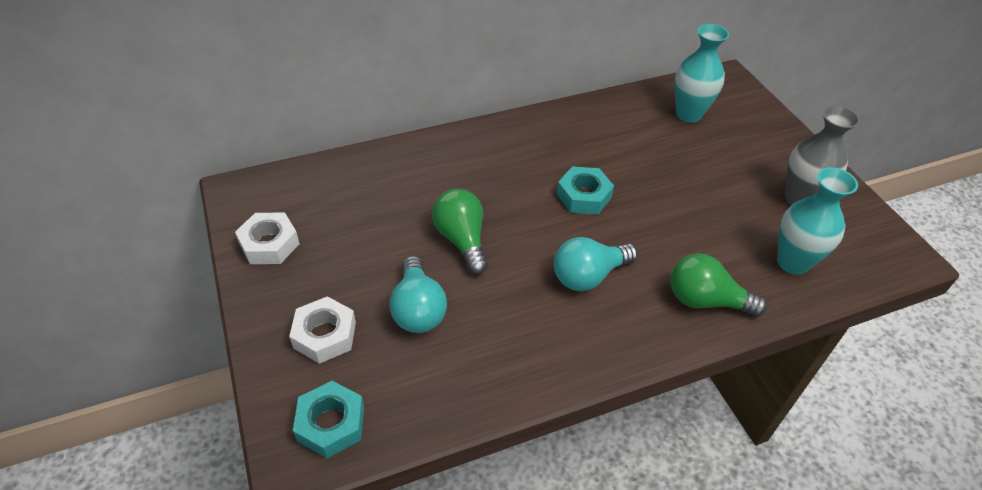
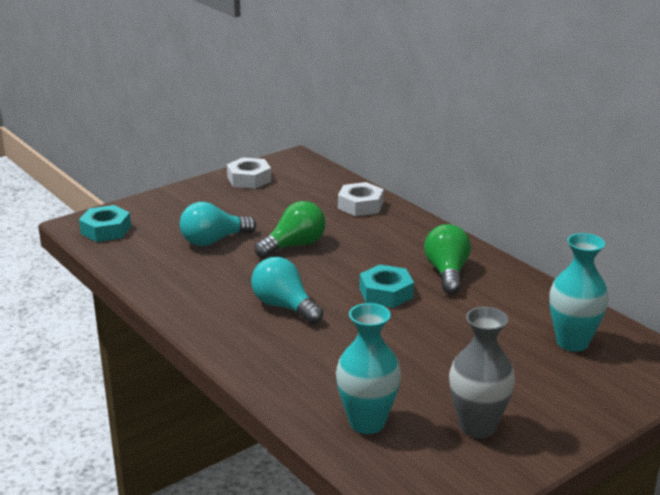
camera: 75 degrees right, 20 degrees down
(325, 335) = (176, 214): white nut -> white nut (360, 205)
(705, 300) = (285, 370): green light bulb -> green light bulb (447, 273)

